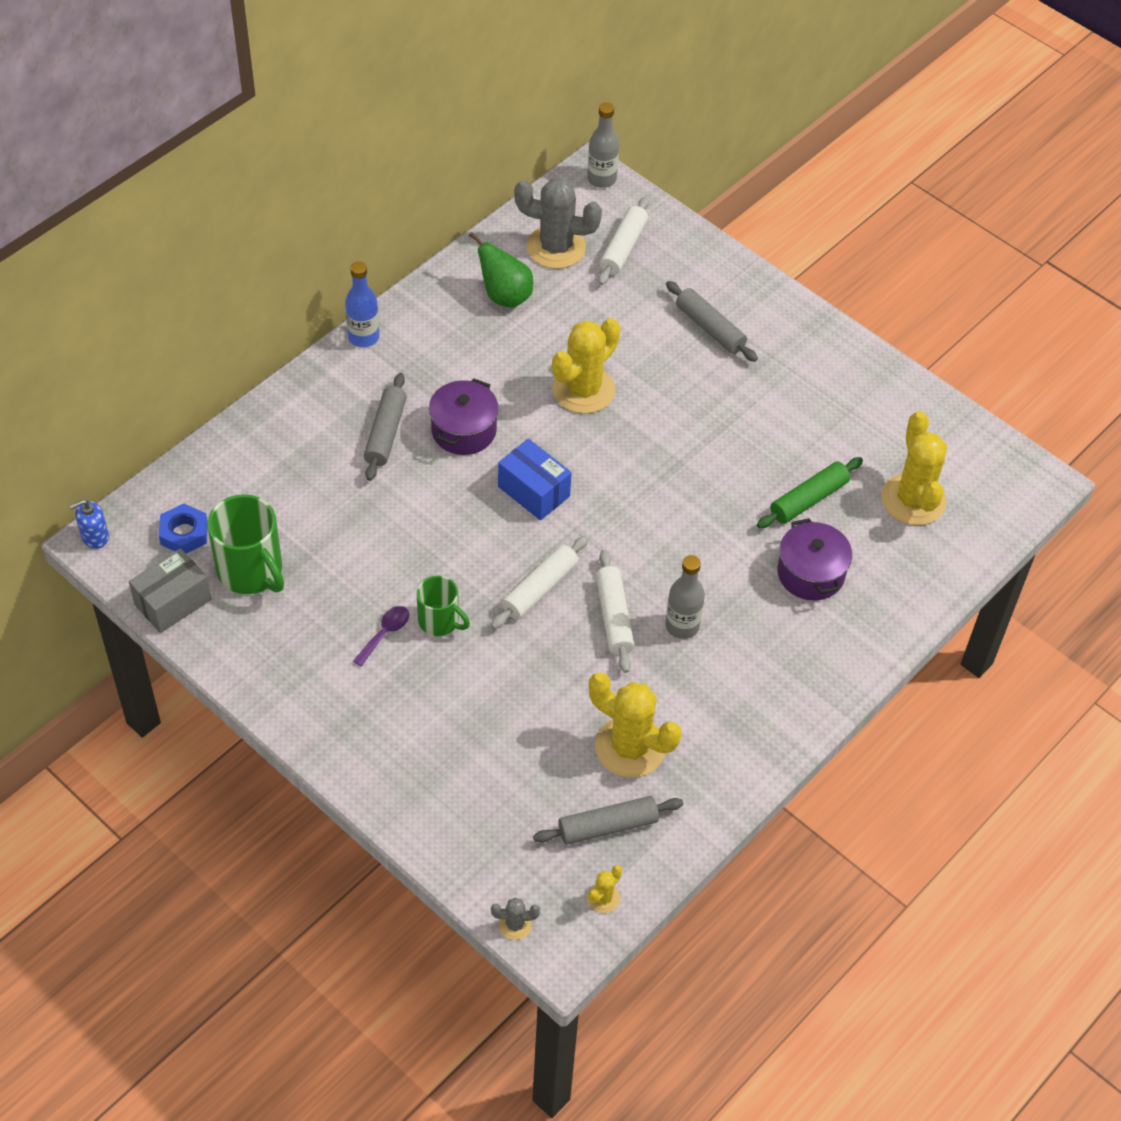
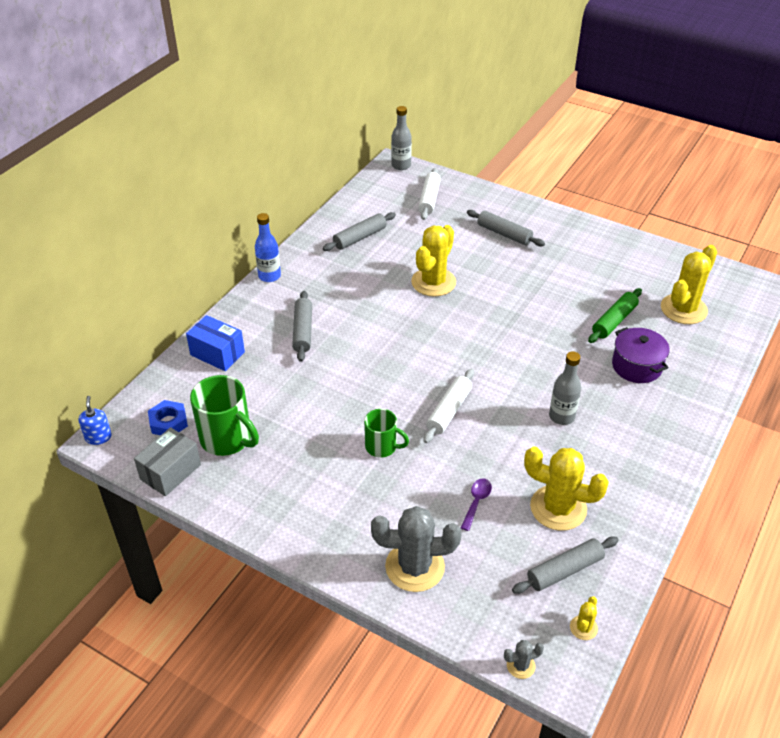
camera: 10 degrees left, 10 degrees down
(95, 536) = (98, 437): blue soap dispenser -> blue soap dispenser turned 120 degrees clockwise
(385, 634) = (343, 463): purple spoon -> purple spoon (476, 502)
(463, 430) = (358, 320): purple pot -> none
(504, 296) = (360, 237): green pear -> grey rolling pin
(534, 491) = (421, 349): blue box -> blue box (217, 353)
(556, 247) = (384, 205): grey cactus -> grey cactus (415, 567)
(614, 617) = (510, 420): white rolling pin -> none
(913, 500) = (683, 309): yellow cactus -> yellow cactus turned 60 degrees clockwise

